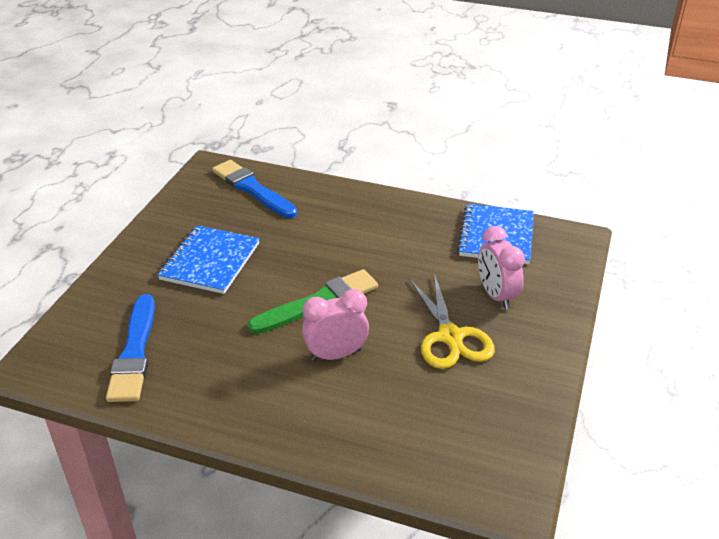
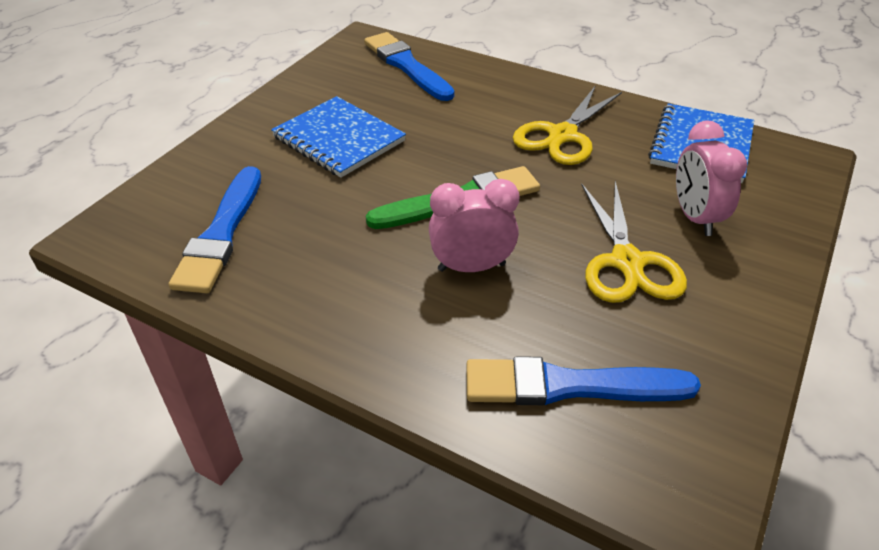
camera: 10 degrees right, 5 degrees up
(210, 261) = (338, 139): blue notebook -> blue notebook turned 75 degrees counterclockwise
(389, 239) = (563, 135): none -> yellow scissors
(420, 433) = (570, 386): none -> blue brush

